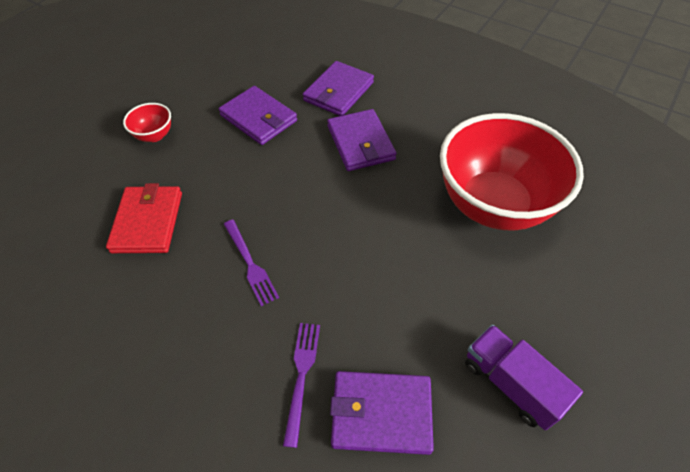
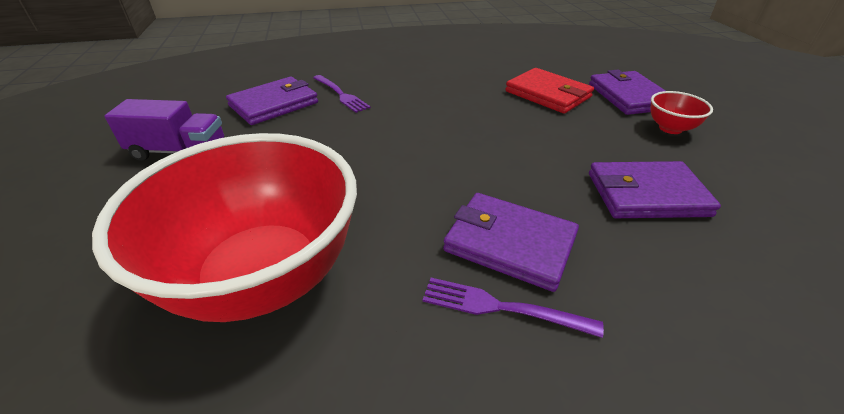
camera: 135 degrees right, 15 degrees down
(250, 264) = (446, 111): purple fork -> purple fork (501, 307)
(338, 92) = (656, 298): purple wallet -> purple wallet (629, 96)

